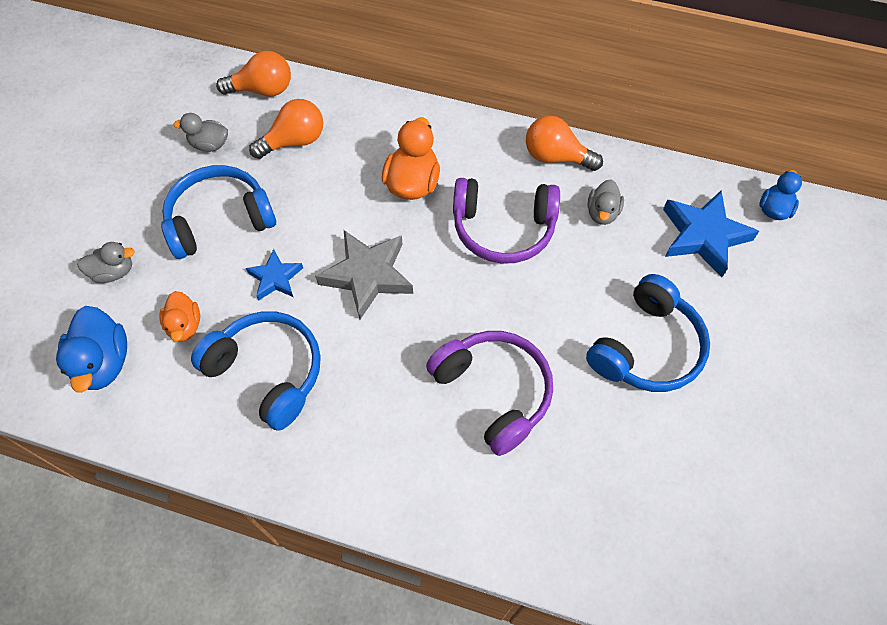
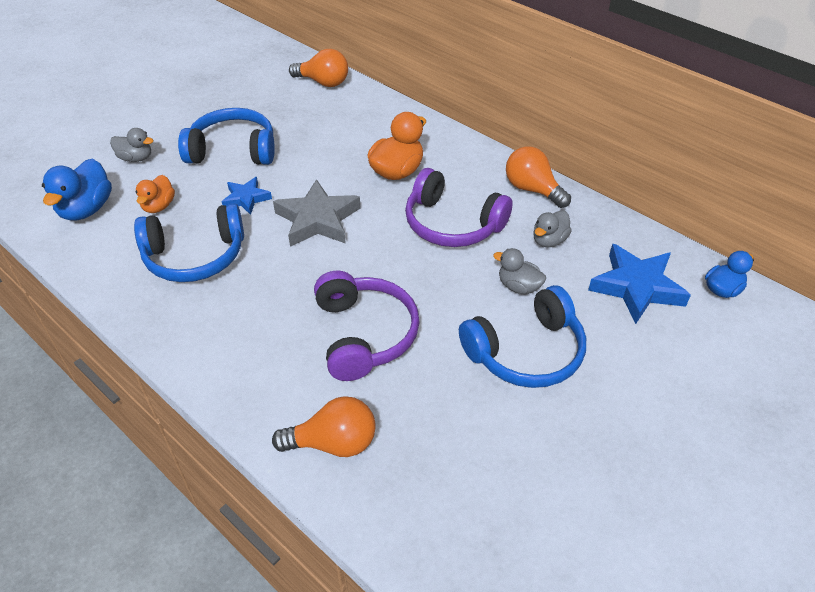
camera: 25 degrees right, 15 degrees down
(210, 144) = (260, 104): grey duck -> grey duck (518, 286)
(267, 372) = (195, 256): blue headphones -> blue headphones turned 105 degrees clockwise
(294, 141) = (324, 119): orange light bulb -> orange light bulb (333, 443)

